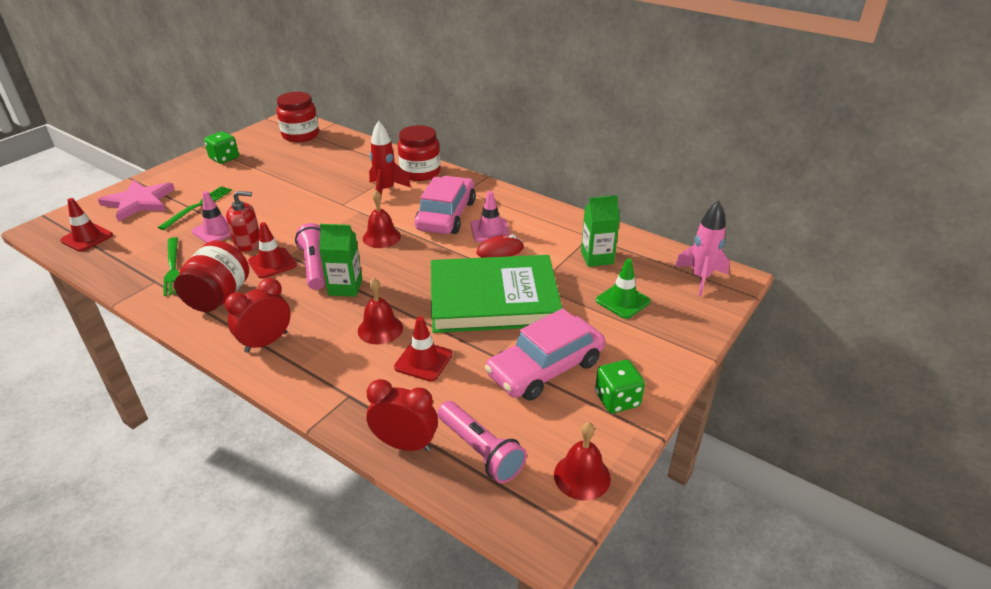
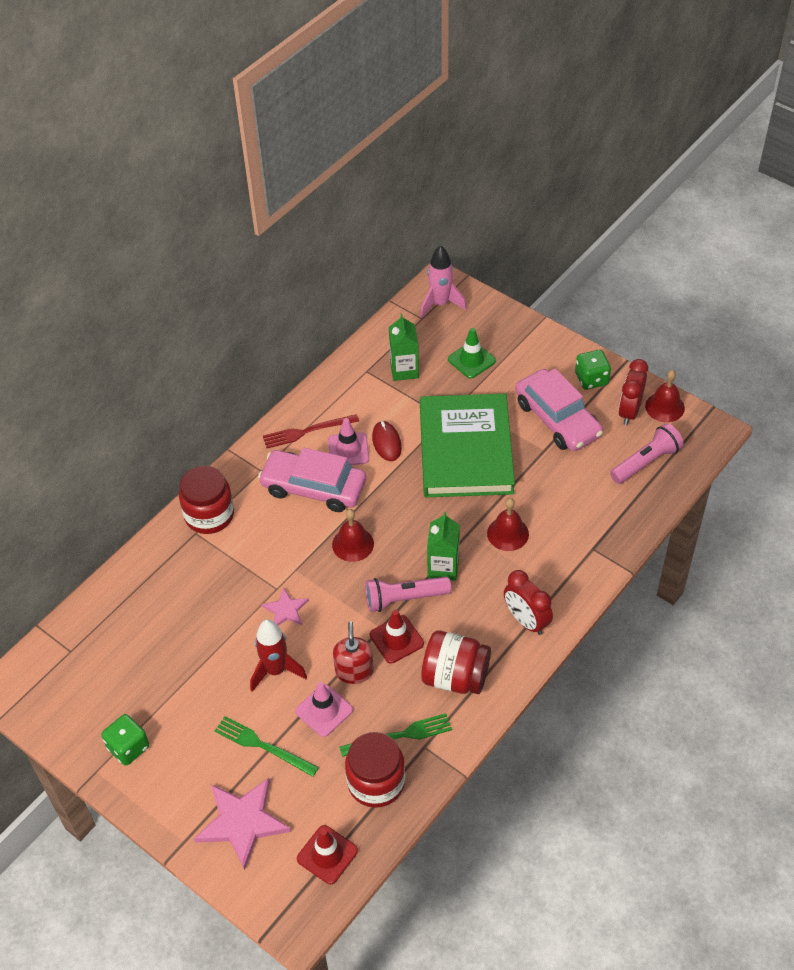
camera: 85 degrees left, 15 degrees up
(300, 135) = (71, 663): red jar -> red jar (376, 782)
(320, 209) = (286, 610): none -> pink star
(386, 190) = (249, 547): red rocket -> red rocket (276, 670)
(405, 444) = (643, 507): red clock -> red clock (629, 411)
(423, 361) = (550, 499): red traffic cone -> none
(510, 209) = (307, 431): none -> red fork

